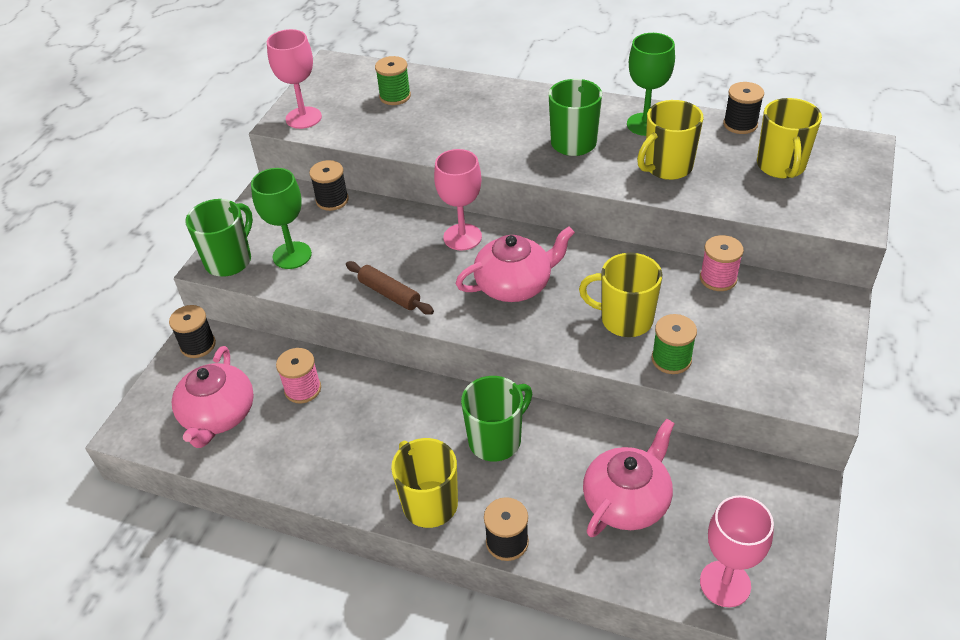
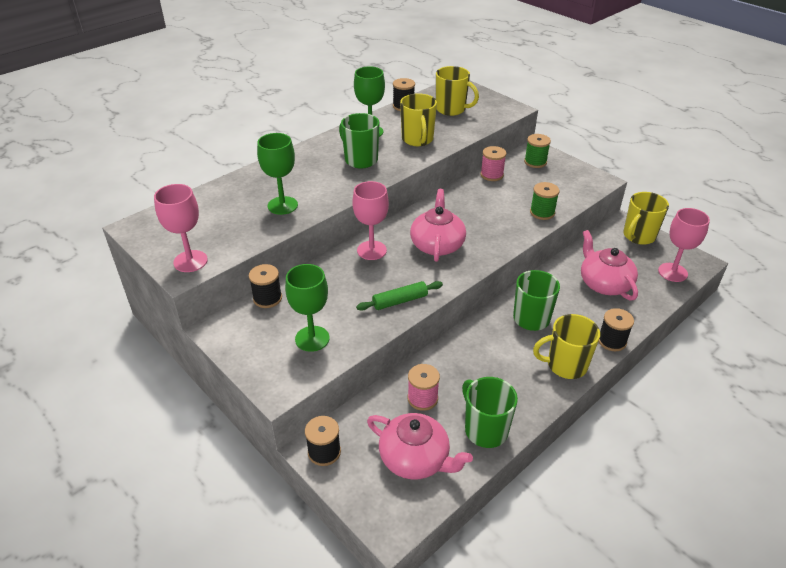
camera: 65 degrees left, 5 degrees down
(229, 260) = (284, 377): green mug -> green mug (485, 429)
(389, 294) = (400, 301): brown rolling pin -> green rolling pin
(395, 96) = (220, 210): green spool -> green spool (535, 162)
(435, 129) = (282, 205): none -> green goblet
(624, 320) = (500, 216): yellow mug -> yellow mug (638, 236)

